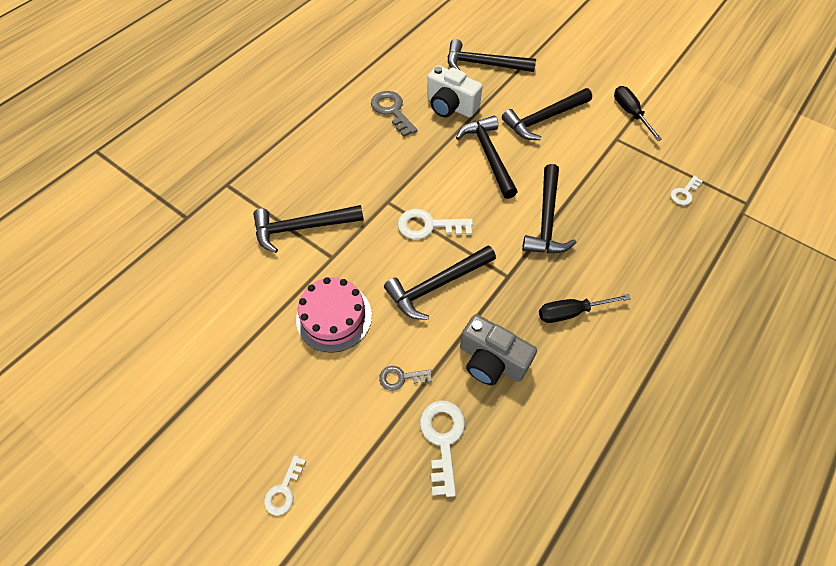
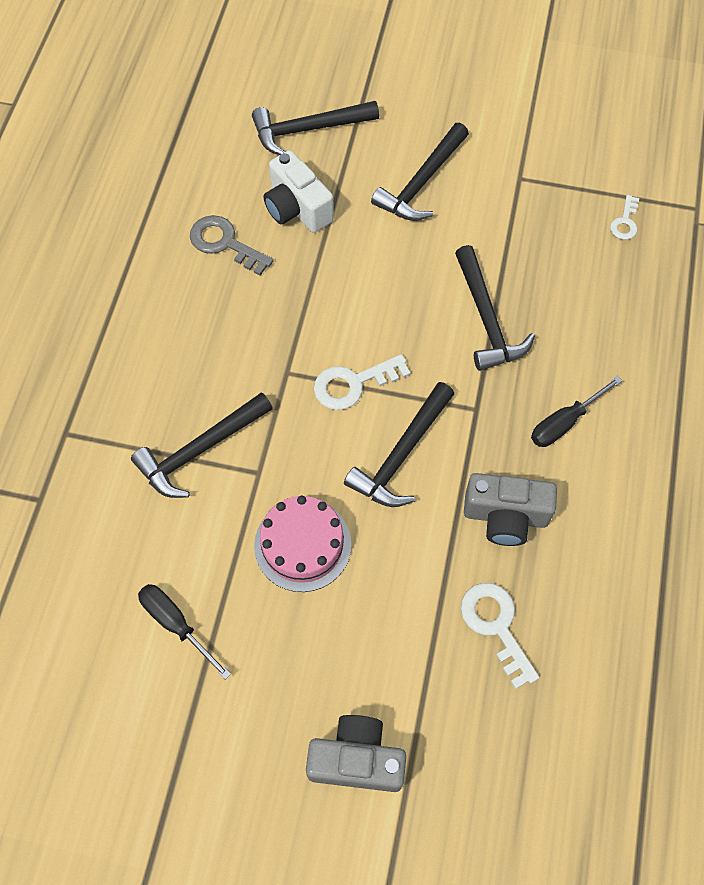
camera: 25 degrees left, 5 degrees up
(284, 490) = (356, 759): white key -> grey camera
(401, 378) = (417, 580): grey key -> none
(450, 106) = (297, 208): white camera -> white camera turned 45 degrees clockwise
(488, 155) = (379, 260): black hammer -> none
(630, 113) = (520, 136): black screwdriver -> black screwdriver (176, 624)

